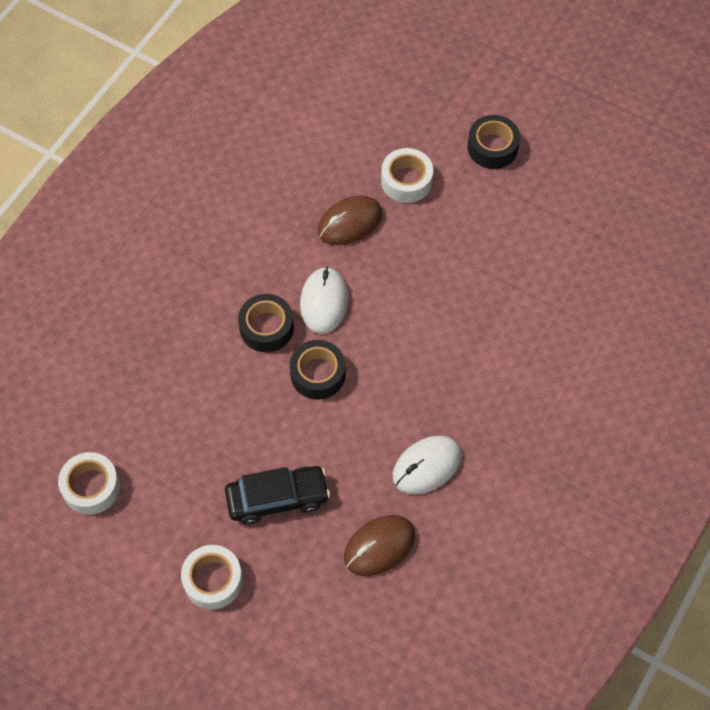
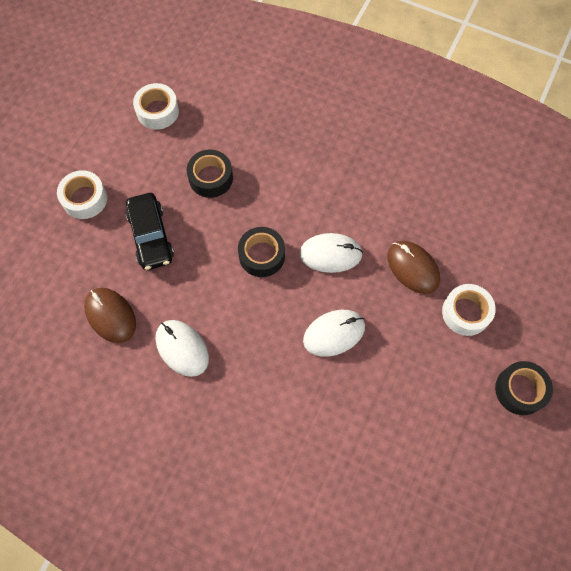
camera: 85 degrees right, 5 degrees up
(266, 328) = (301, 213): black tape -> black tape (211, 178)
(420, 308) = (334, 333): none -> white mouse

